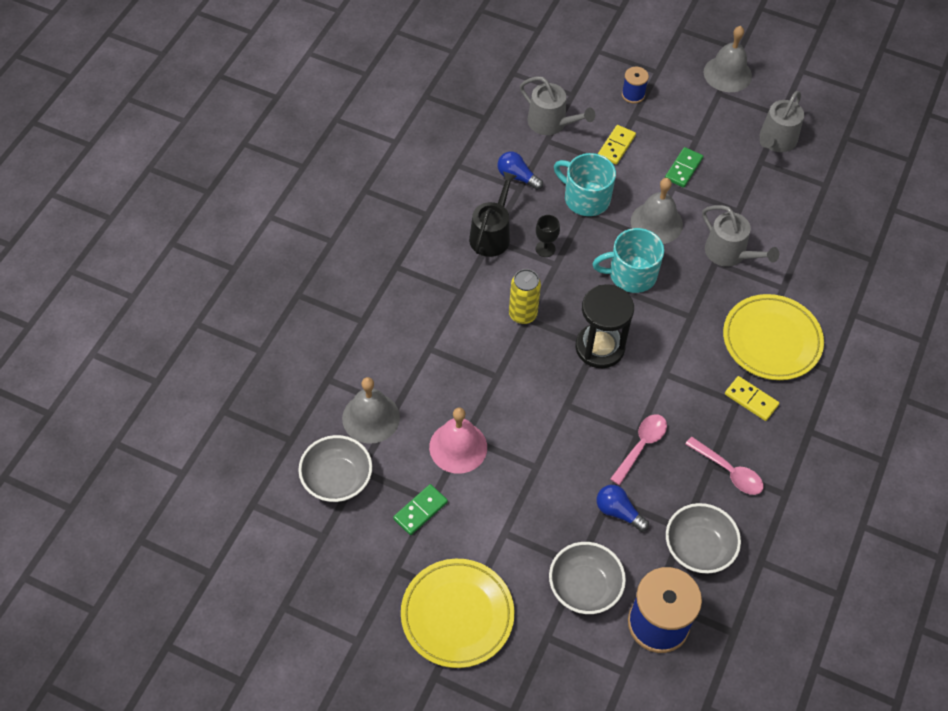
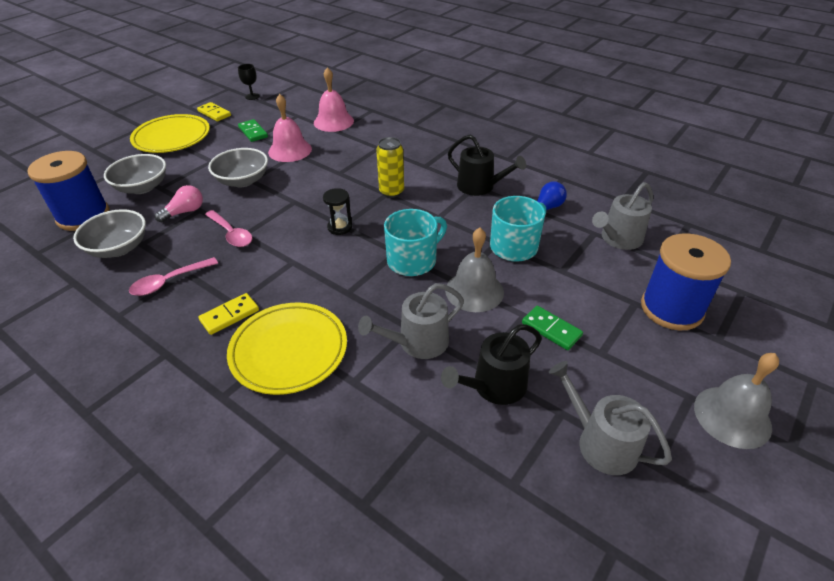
camera: 105 degrees right, 15 degrees down
(337, 479) = (296, 108): grey bowl -> grey bowl (243, 181)
(371, 417) = (333, 121): grey bell -> pink bell
(545, 249) = (457, 213): black goblet -> black goblet (252, 96)
(600, 347) = (340, 227): black hourglass -> black hourglass, size x0.54
(616, 146) = (587, 280): yellow domino -> yellow domino (214, 113)
(618, 512) = (184, 212): blue light bulb -> pink light bulb
(631, 274) = (413, 260): turquoise mug -> turquoise mug turned 45 degrees clockwise
(633, 94) = (671, 308): blue spool -> blue spool, size x2.07
(753, 200) = (494, 386): none -> black watering can

